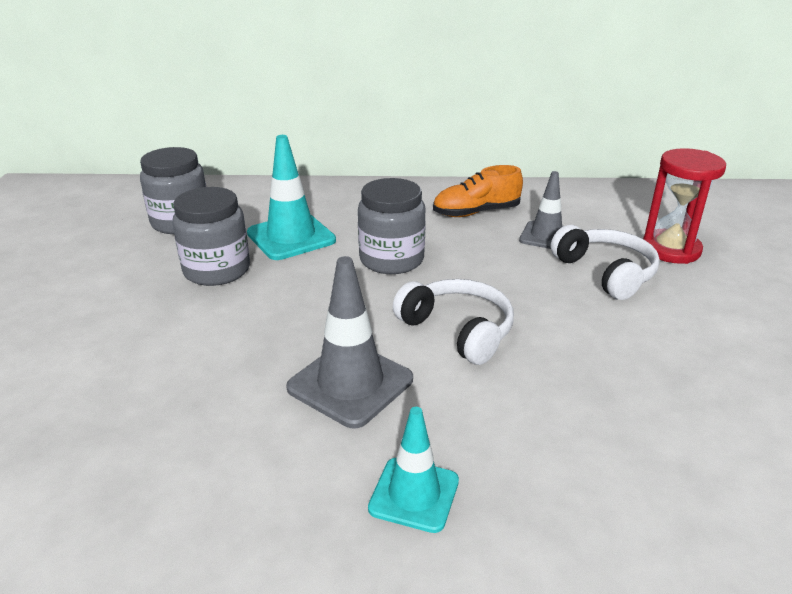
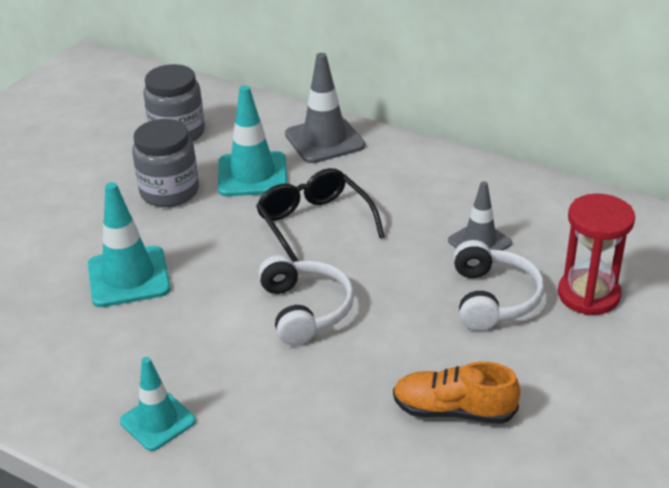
camera: 30 degrees right, 5 degrees up
(240, 357) = (128, 277): none -> turquoise traffic cone
(350, 383) = (186, 326): grey traffic cone -> grey traffic cone (324, 140)
(391, 259) = (315, 224): grey jar -> black glasses
(476, 212) = (440, 195): orange shoe -> orange shoe (453, 411)

